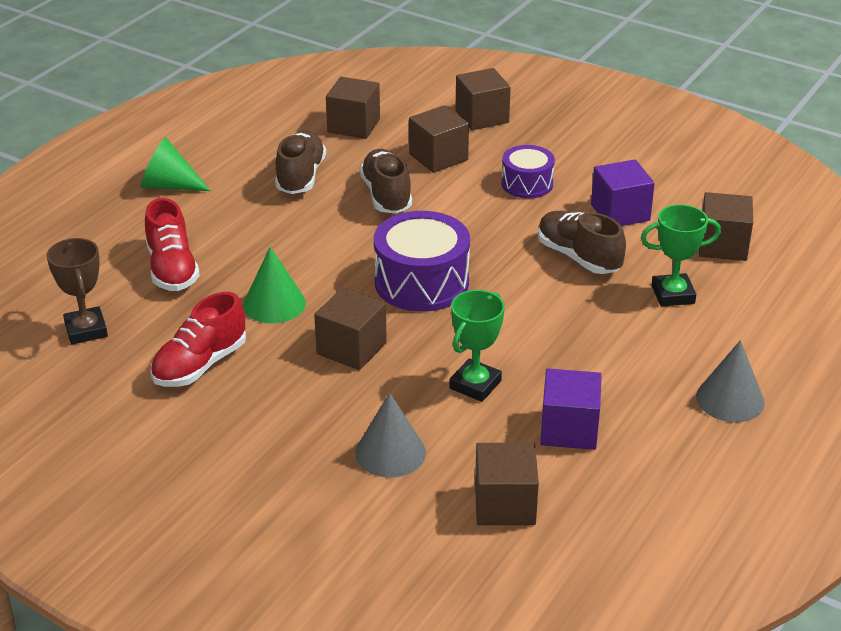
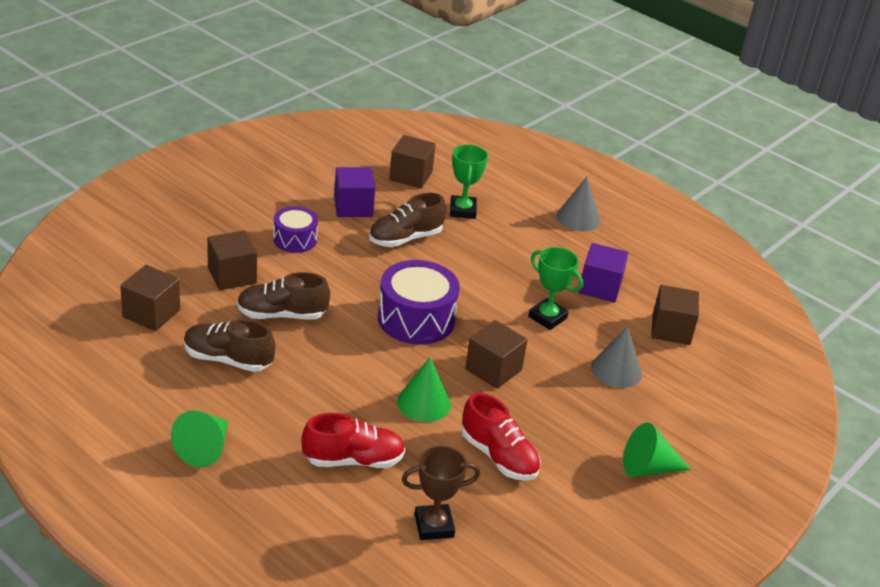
camera: 85 degrees left, 0 degrees up
(208, 488) = (648, 468): none -> green cone
(482, 117) = (176, 239): brown cube -> none

